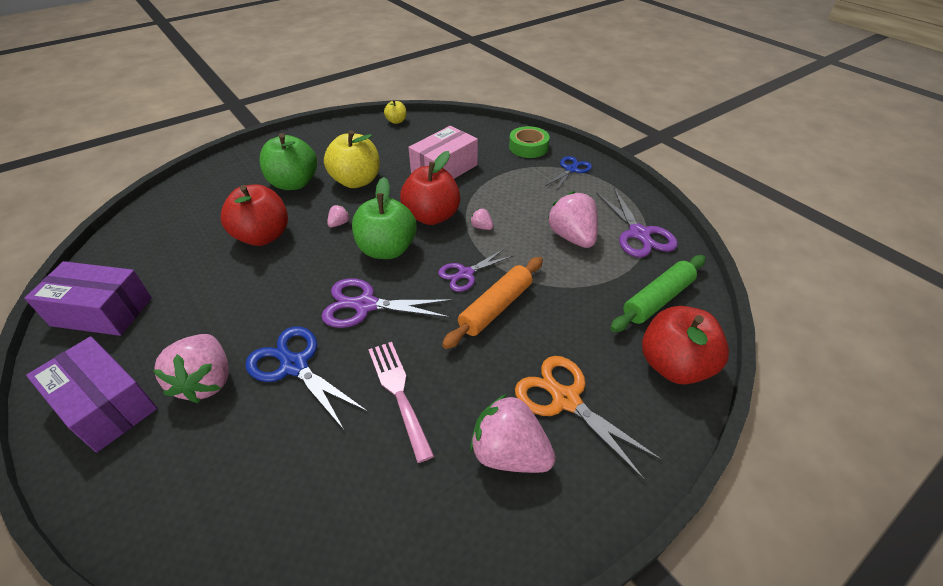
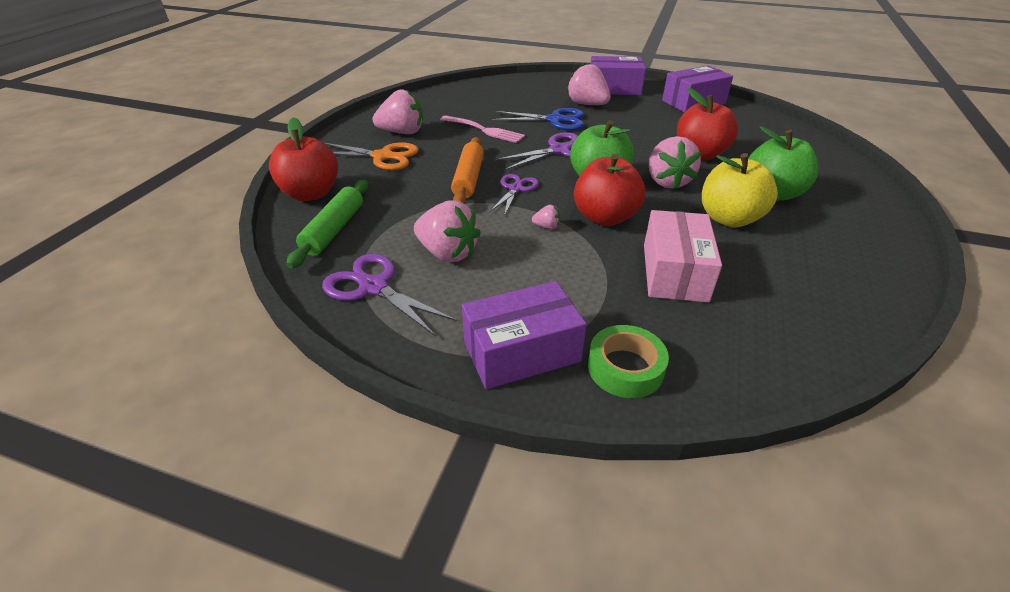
camera: 145 degrees right, 5 degrees down
(339, 223) = (667, 181): pink strawberry -> pink strawberry, size x2.28
(396, 121) = (866, 321): yellow apple -> none
(571, 169) = (521, 351): blue scissors -> purple box

